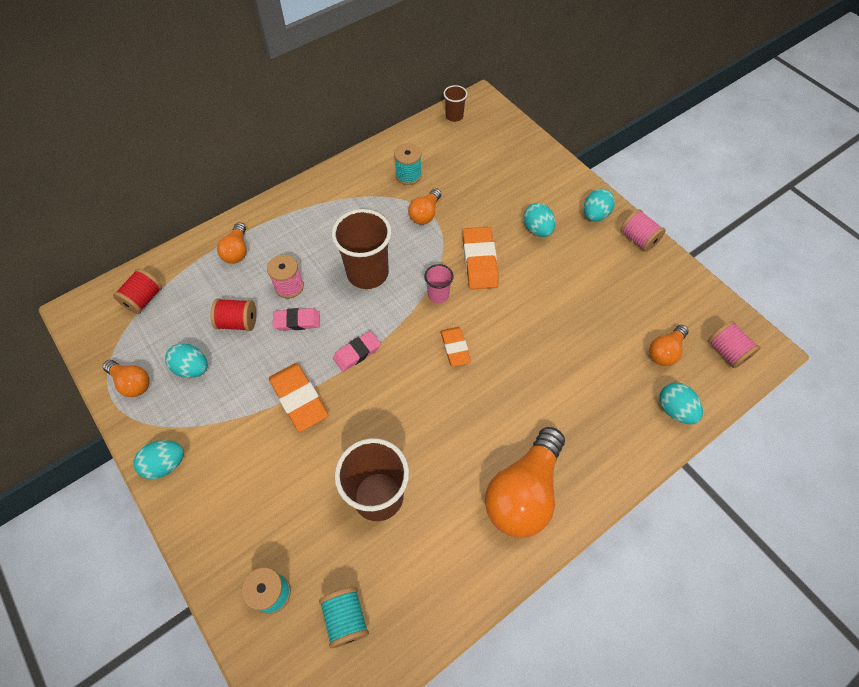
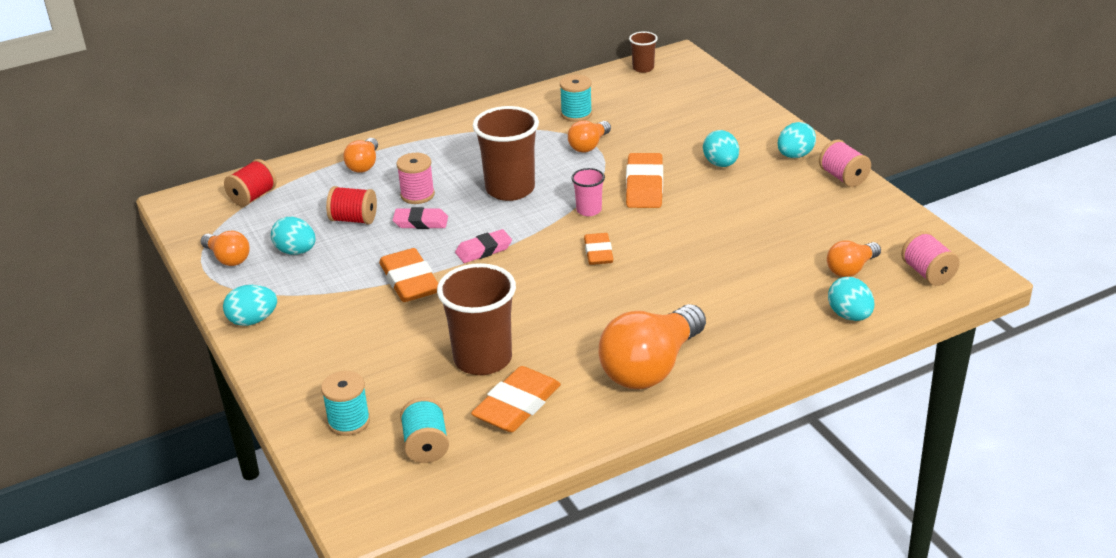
camera: 10 degrees right, 25 degrees down
(417, 554) = (517, 405): none -> orange eraser

